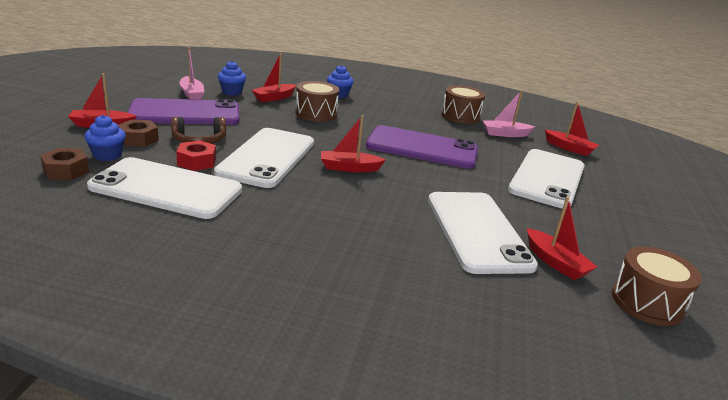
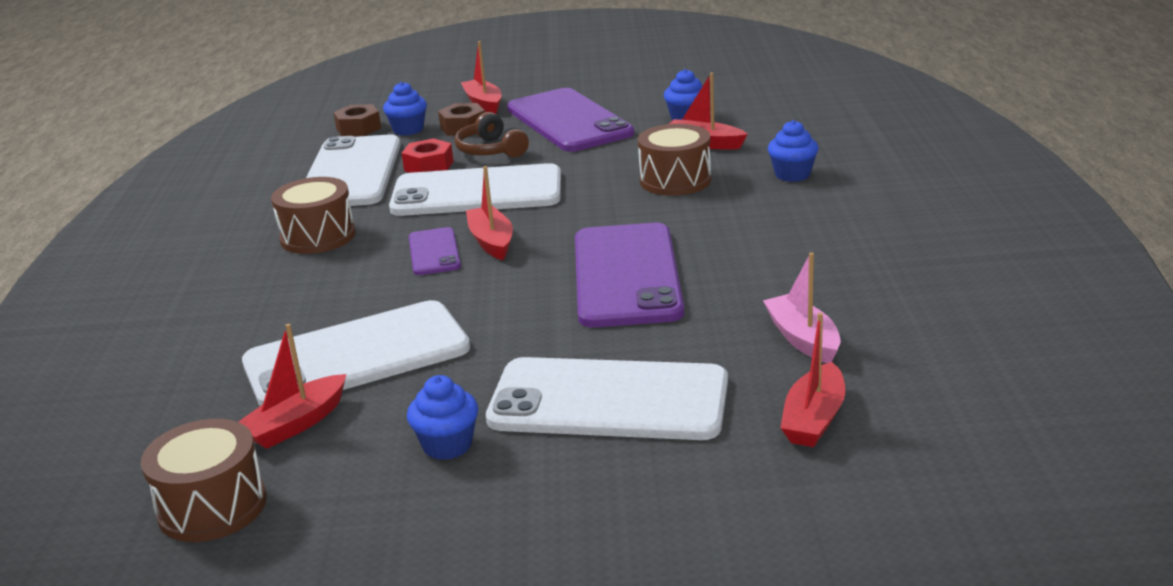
camera: 80 degrees right, 0 degrees up
(192, 94) = (643, 105): pink boat -> none
(348, 185) = (434, 252): none -> purple phone
(460, 116) = (845, 284): brown drum -> brown drum (318, 236)
(583, 222) = (447, 445): none -> blue cupcake

